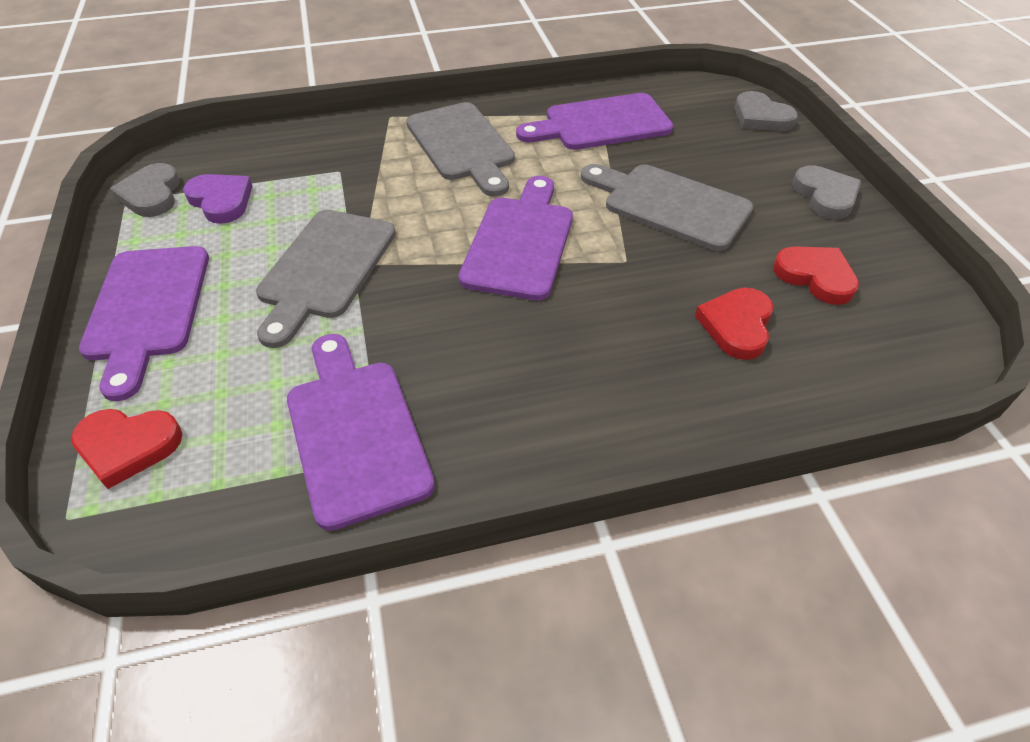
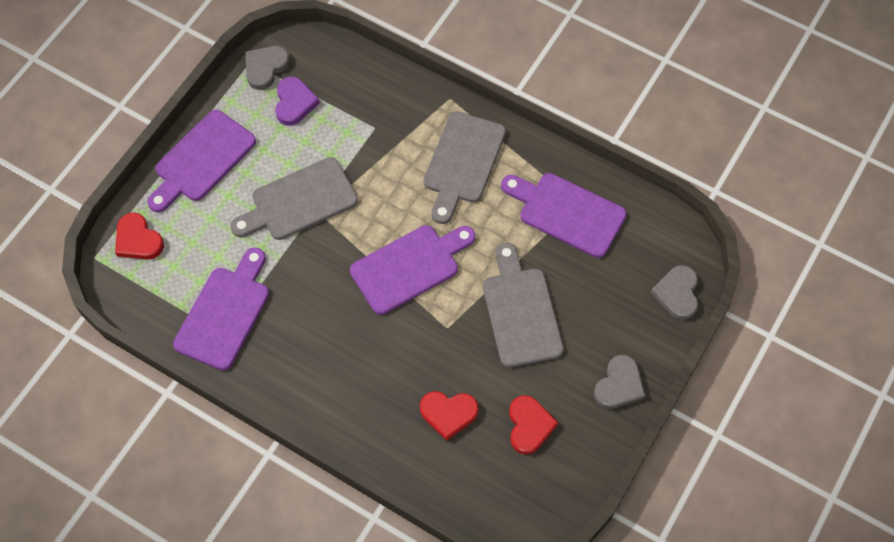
camera: 45 degrees right, 15 degrees up
(736, 325) = (448, 414): red heart -> red heart turned 150 degrees counterclockwise

